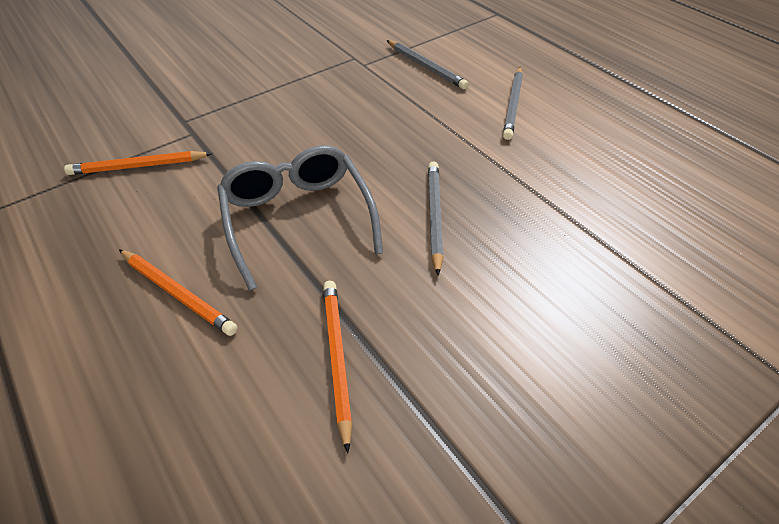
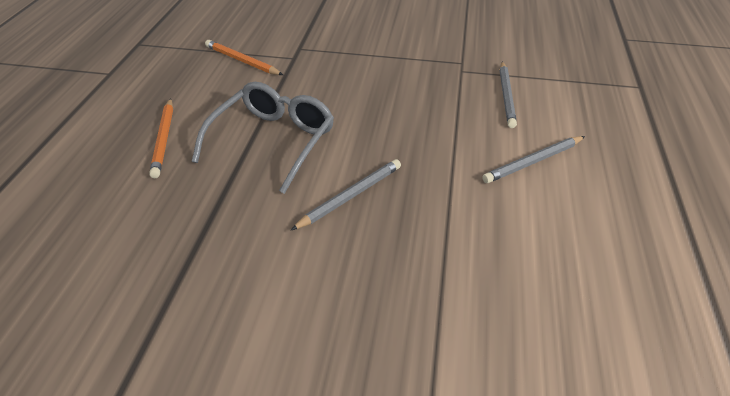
camera: 45 degrees right, 5 degrees down
(337, 358) = (177, 230): orange pencil -> none

